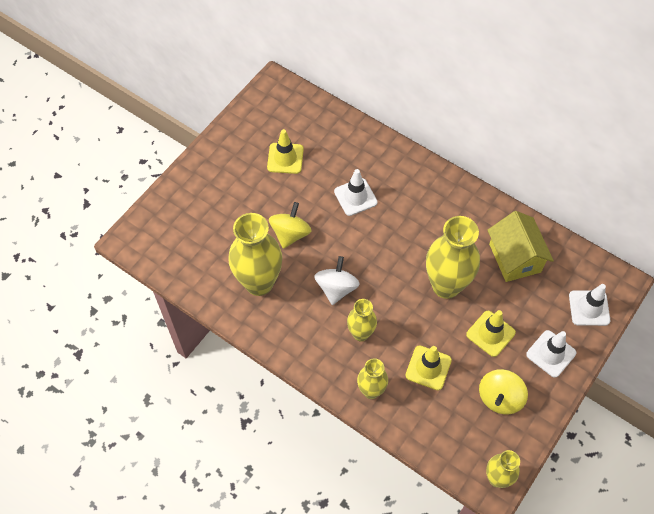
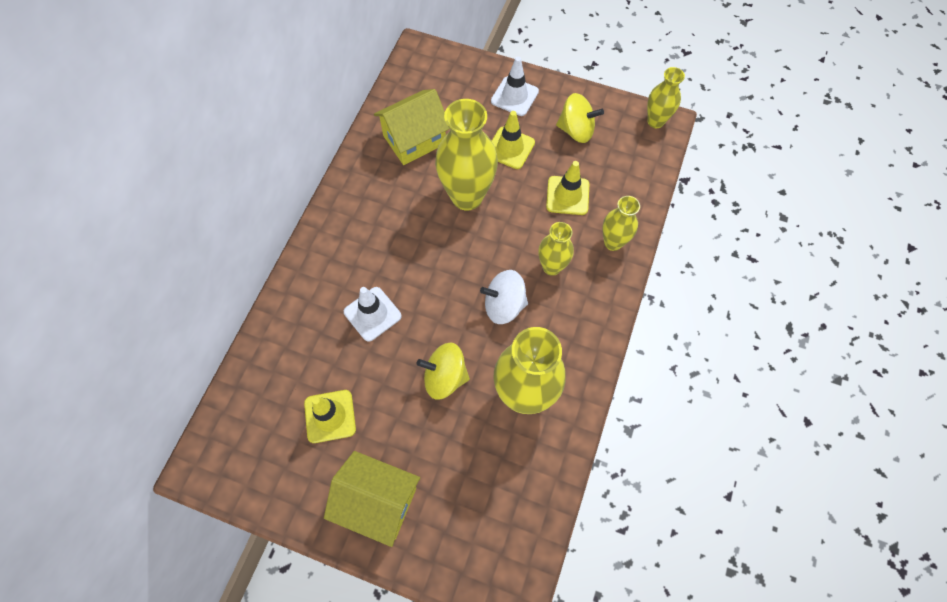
camera: 105 degrees left, 5 degrees up
(217, 176) = (377, 501): none -> yellow house
(589, 308) = (454, 72): white traffic cone -> none

